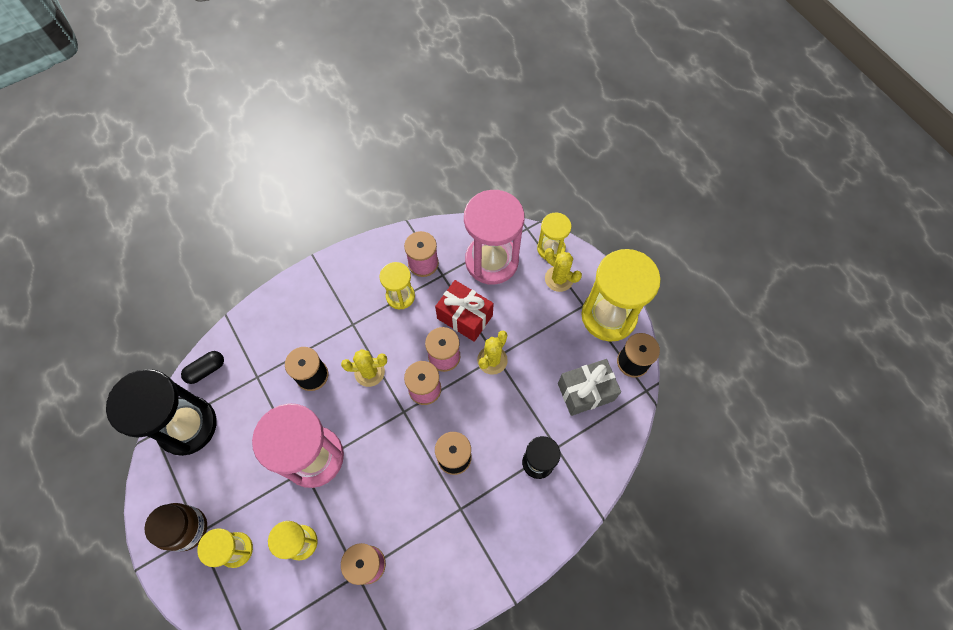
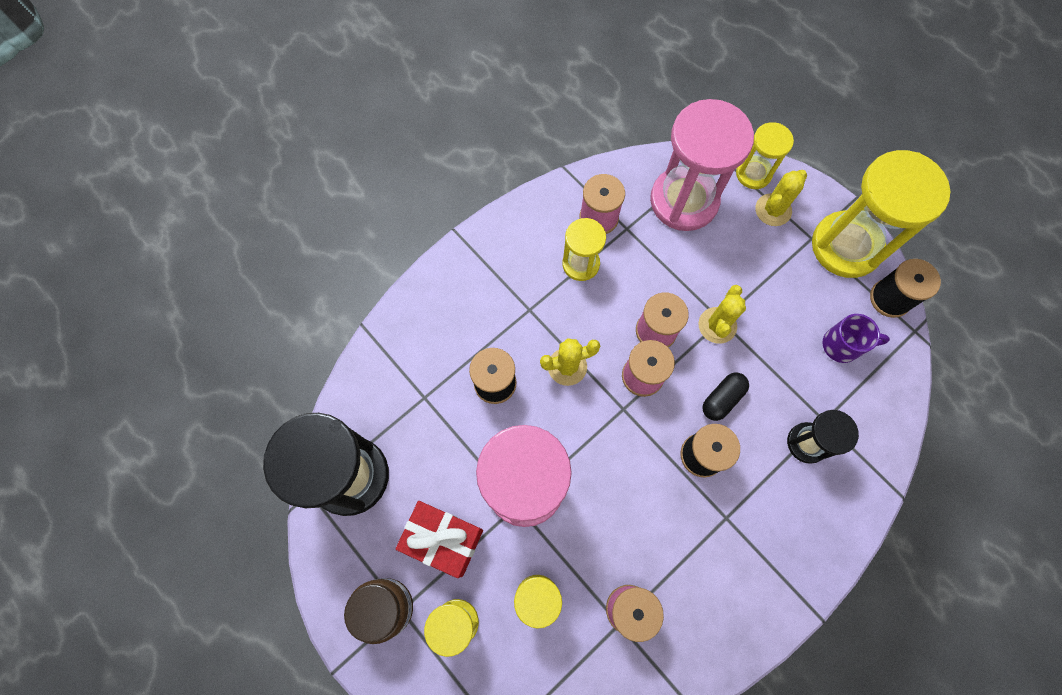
camera: 10 degrees left, 5 degrees up
(206, 370) = (355, 400): black capsule -> black capsule (722, 399)
(464, 317) = (668, 277): red gift -> red gift (443, 539)
(559, 279) = (773, 210): yellow cactus -> yellow cactus turned 75 degrees counterclockwise
(585, 392) = (842, 345): grey gift -> purple mug

